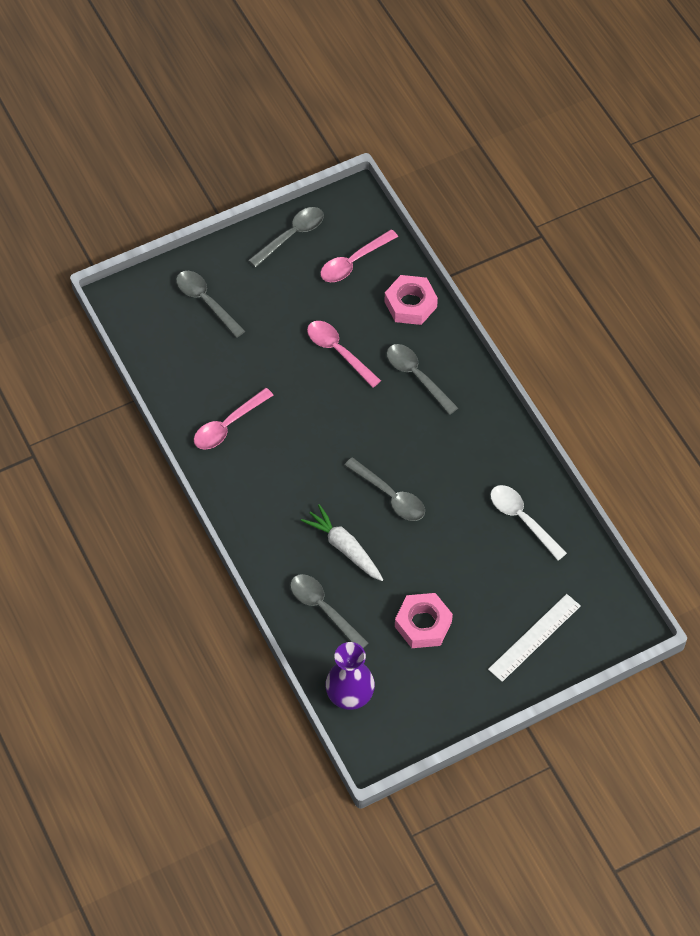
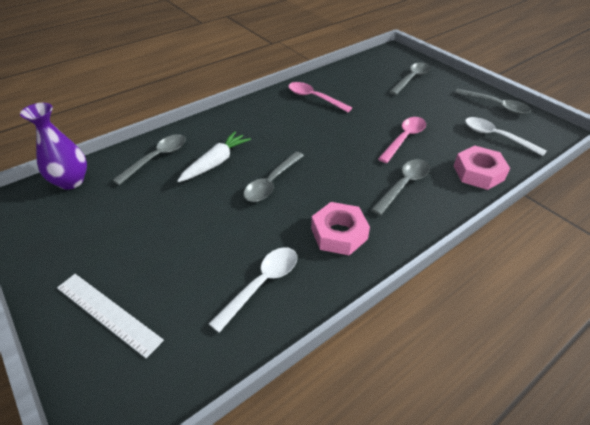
camera: 80 degrees right, 15 degrees down
(353, 262) = (496, 137): pink spoon -> white spoon
(423, 624) = (136, 219): pink nut -> pink nut (339, 234)

